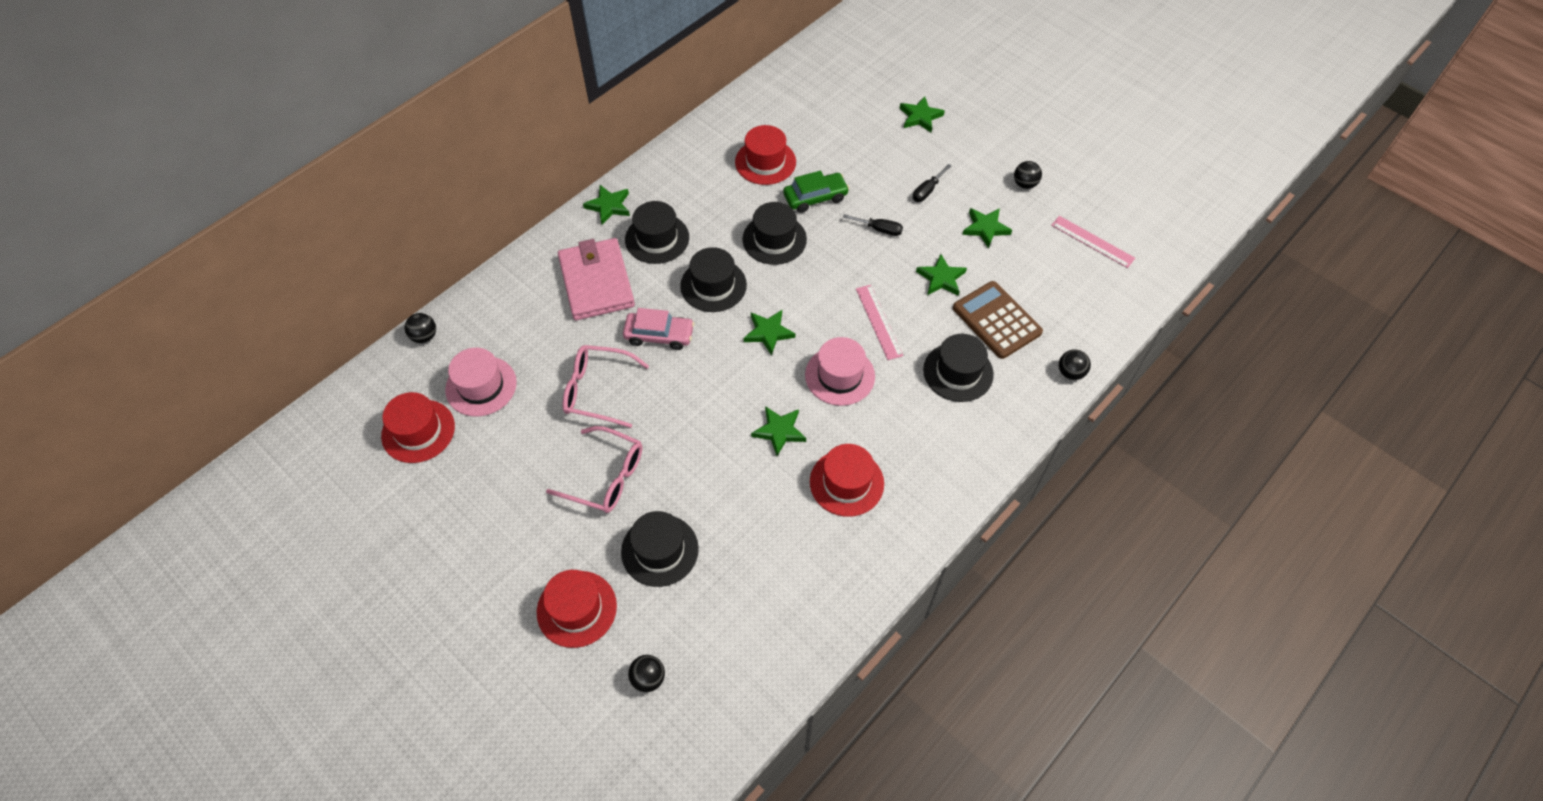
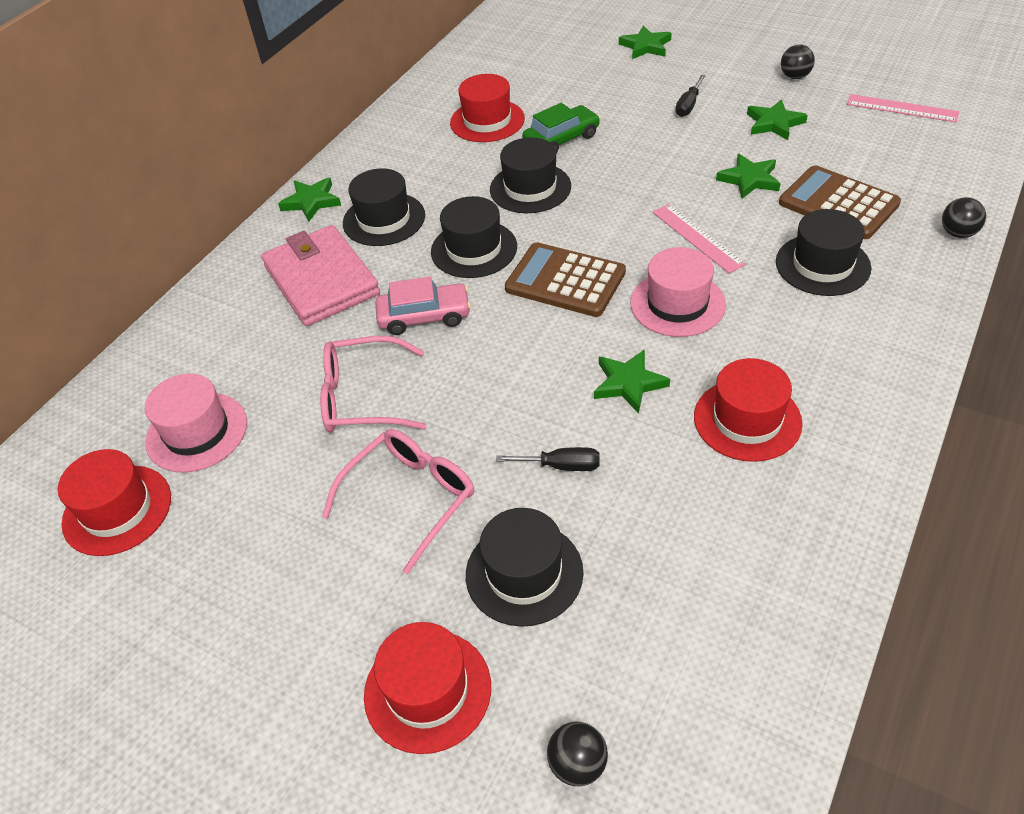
camera: 10 degrees left, 10 degrees down
(424, 336) = (101, 393): black ball -> none
(606, 477) = (410, 498): pink glasses -> pink glasses turned 60 degrees counterclockwise
(768, 333) = (565, 281): green star -> brown calculator
(879, 229) = (652, 151): black screwdriver -> black screwdriver (562, 466)

